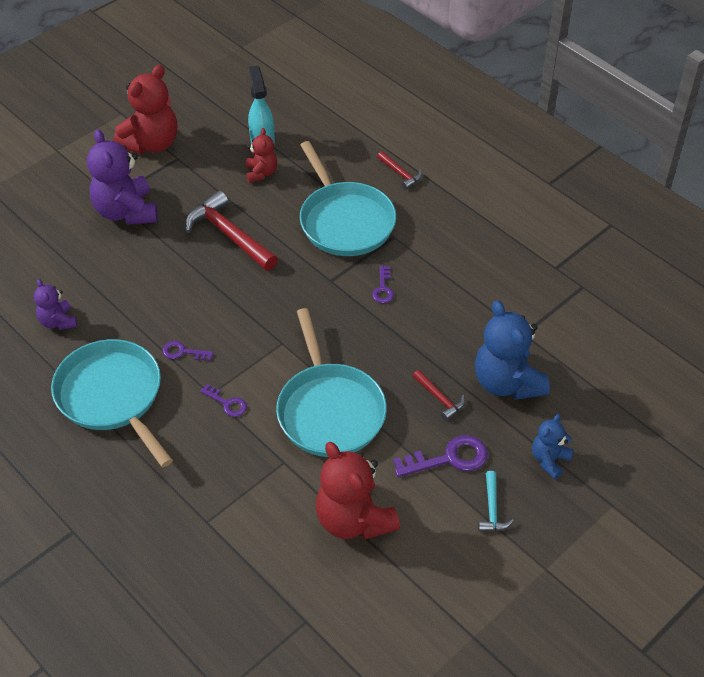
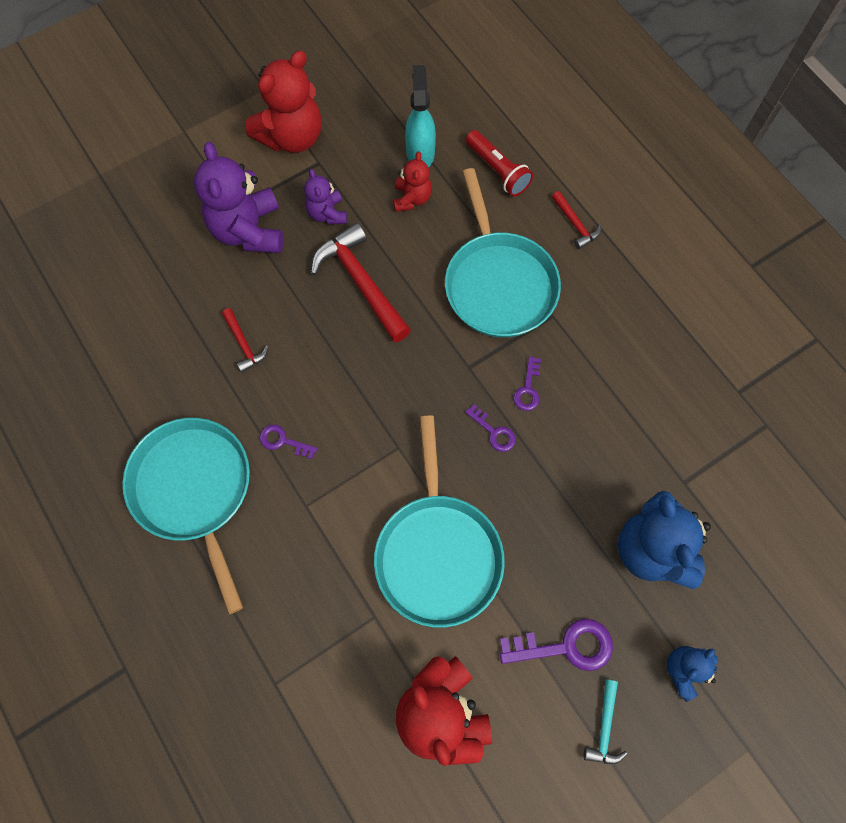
camera: 10 degrees right, 20 degrees up
(58, 322) = (149, 374): purple teddy bear -> purple teddy bear (327, 213)
(227, 403) = (322, 522): purple key -> purple key (494, 432)
(329, 145) = (497, 170): none -> red flashlight
(440, 398) = (569, 559): red hammer -> red hammer (244, 344)

